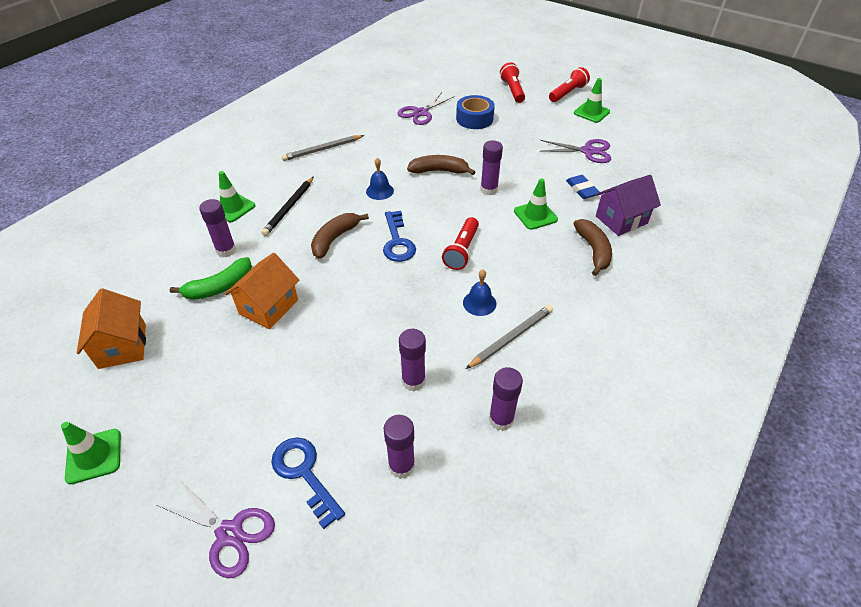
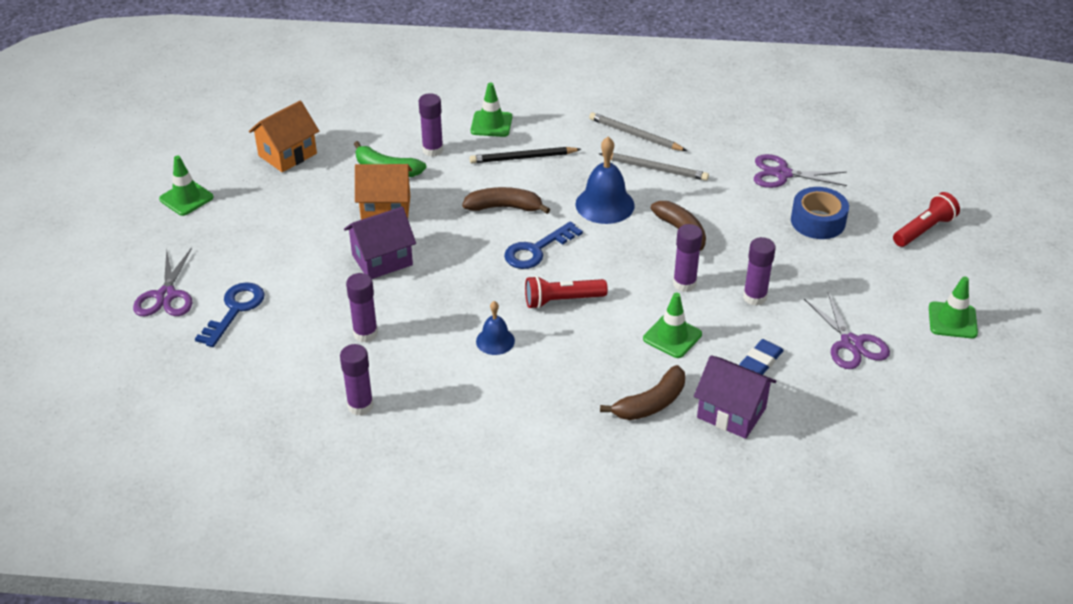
camera: 60 degrees right, 5 degrees down
(330, 334) = (382, 260): none -> purple house
(380, 191) = (605, 204): blue bell -> blue bell, size x1.70
(401, 466) = (274, 361): purple glue stick -> purple glue stick (754, 297)
(511, 337) = (465, 379): grey pencil -> grey pencil (655, 168)
(567, 93) = (978, 283): red flashlight -> none

